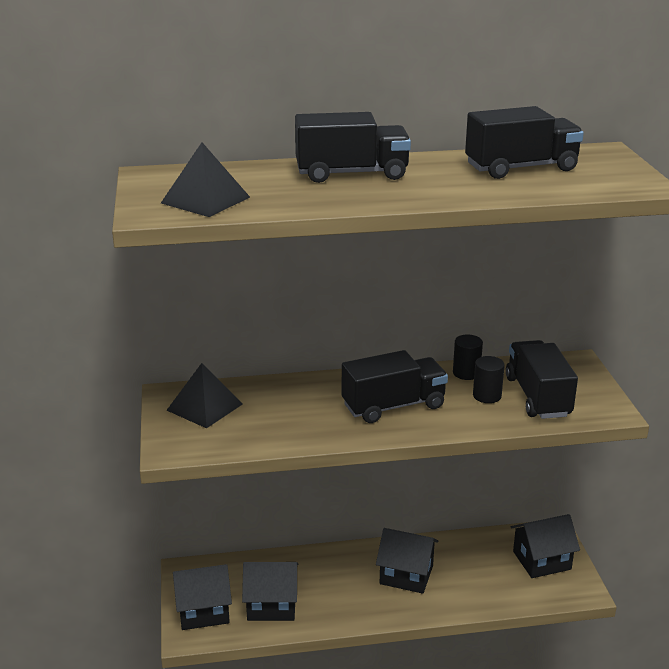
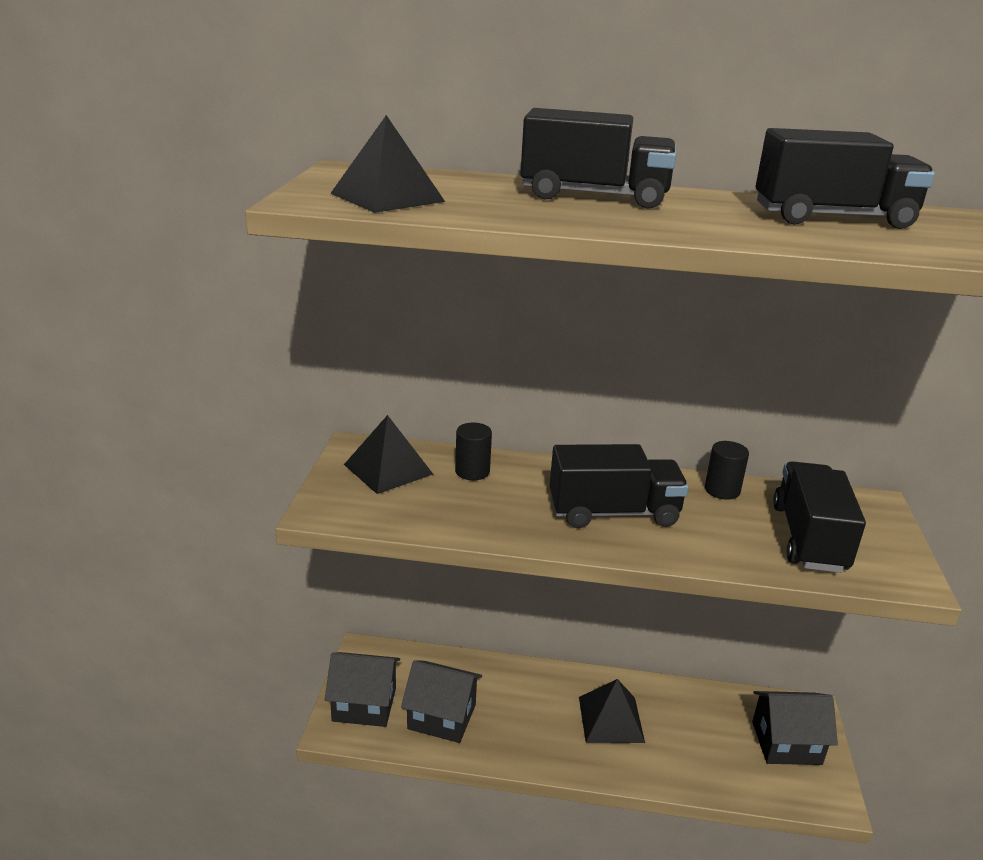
camera: 15 degrees right, 0 degrees up
(406, 575) = (611, 719): black house -> black pyramid
(487, 396) = (739, 523): black cylinder -> black cylinder (472, 471)

